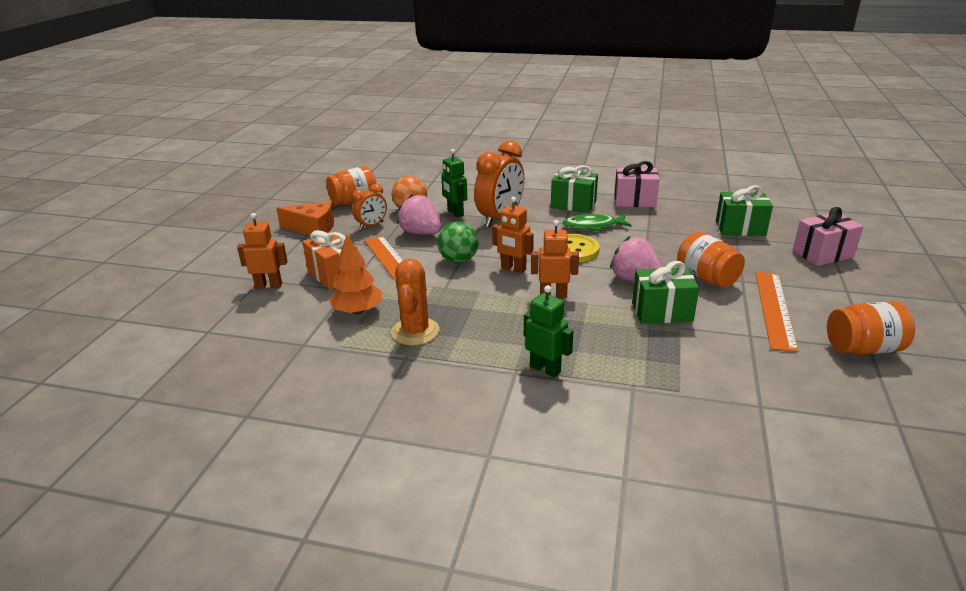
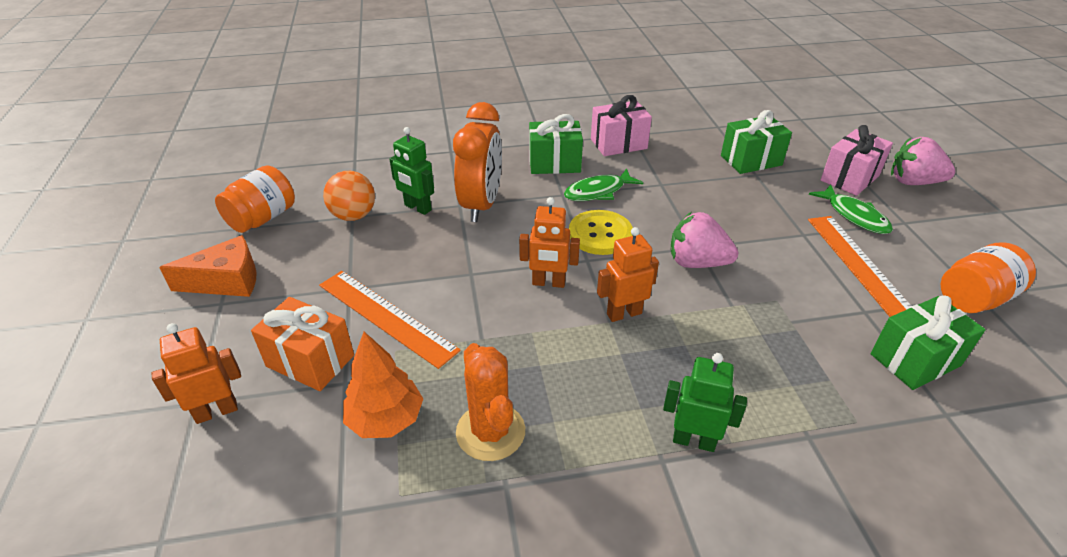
camera: 25 degrees left, 10 degrees up
(371, 225) = (314, 256): orange clock -> none
(421, 233) = (392, 252): pink strawberry -> pink strawberry (913, 182)
(458, 260) = (471, 286): green ball -> none
(662, 312) = (757, 304): green gift -> green gift (915, 360)
(706, 278) = (767, 240): orange jar -> none
(801, 278) = (854, 216): none -> green fish

